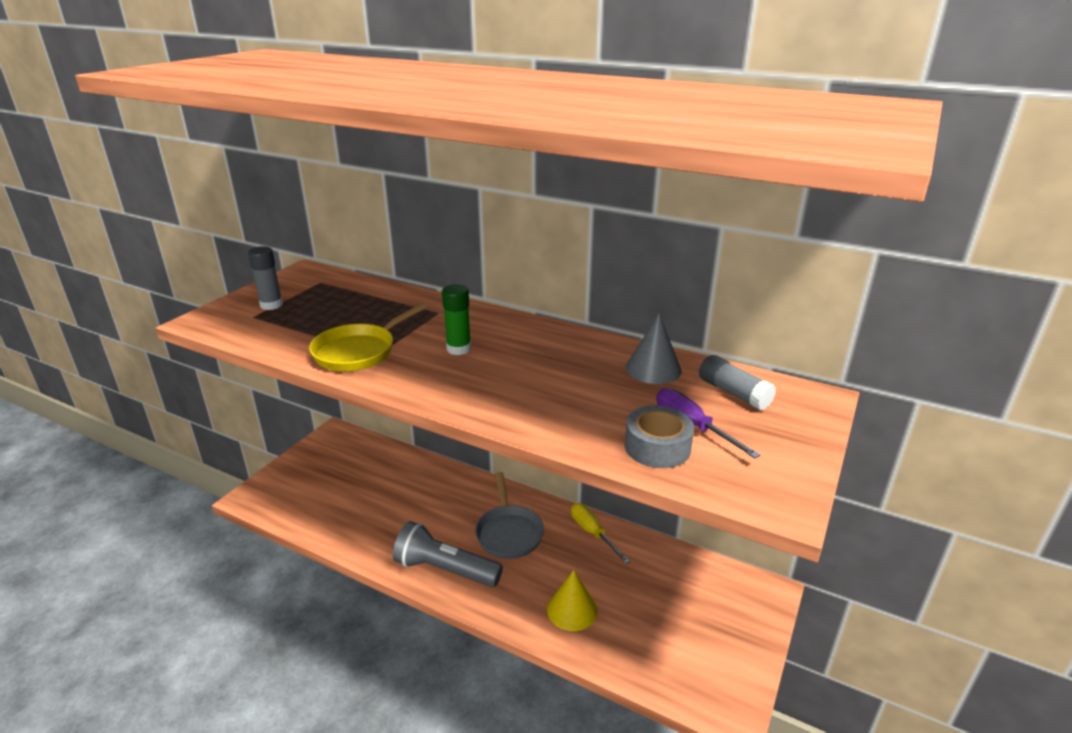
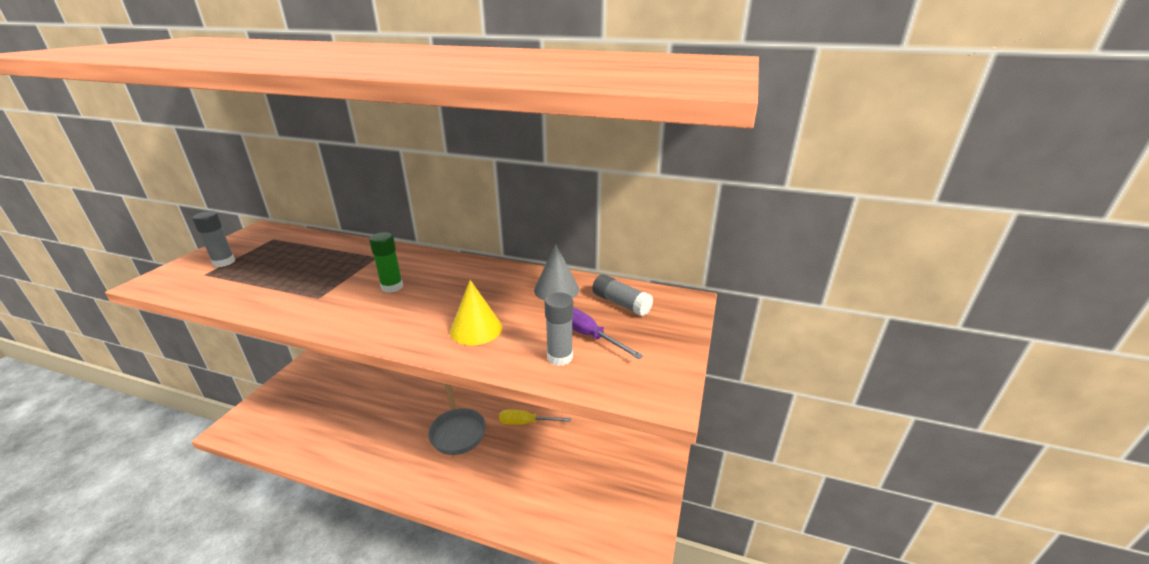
camera: 10 degrees left, 0 degrees up
(359, 351) = (301, 297): yellow pan -> none
(445, 570) = (403, 471): grey flashlight -> none
(572, 610) = (511, 491): yellow cone -> yellow cone (476, 329)
(592, 533) = (526, 422): yellow screwdriver -> yellow screwdriver turned 45 degrees counterclockwise
(657, 447) = (559, 357): grey tape -> grey glue stick

